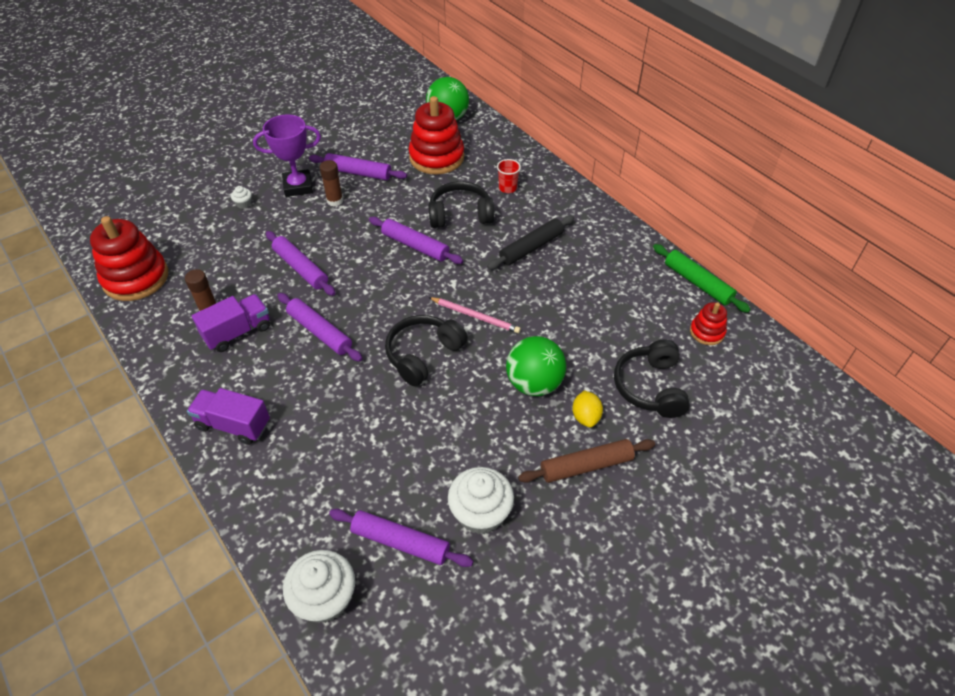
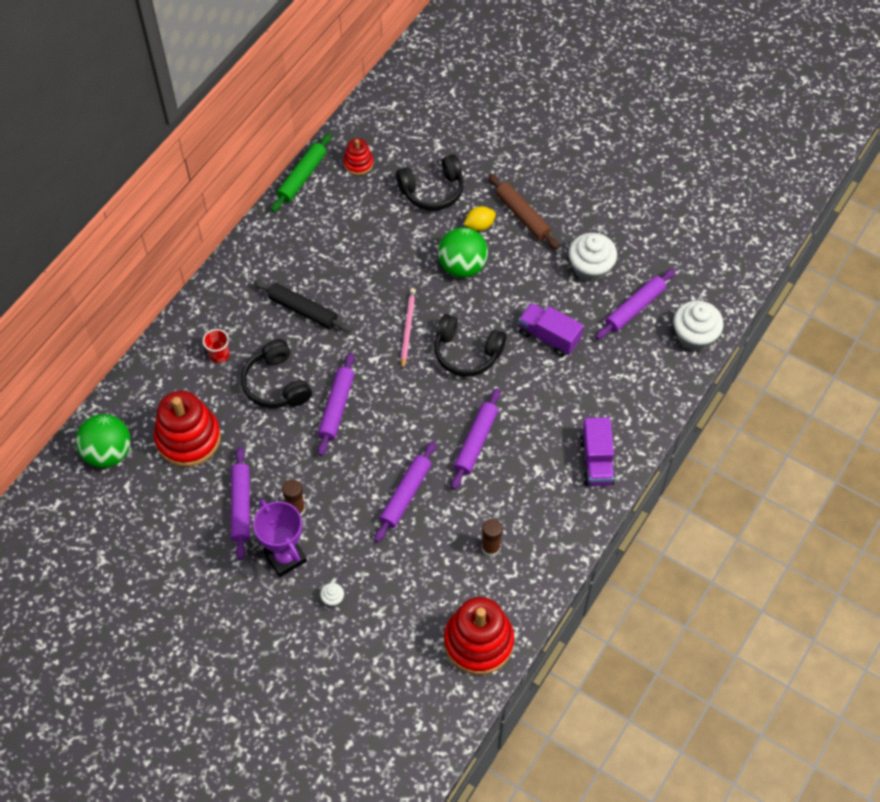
camera: 110 degrees left, 10 degrees up
(237, 332) = (504, 509): purple truck -> purple truck (549, 336)
(400, 542) = (634, 308): purple rolling pin -> purple rolling pin turned 45 degrees clockwise

